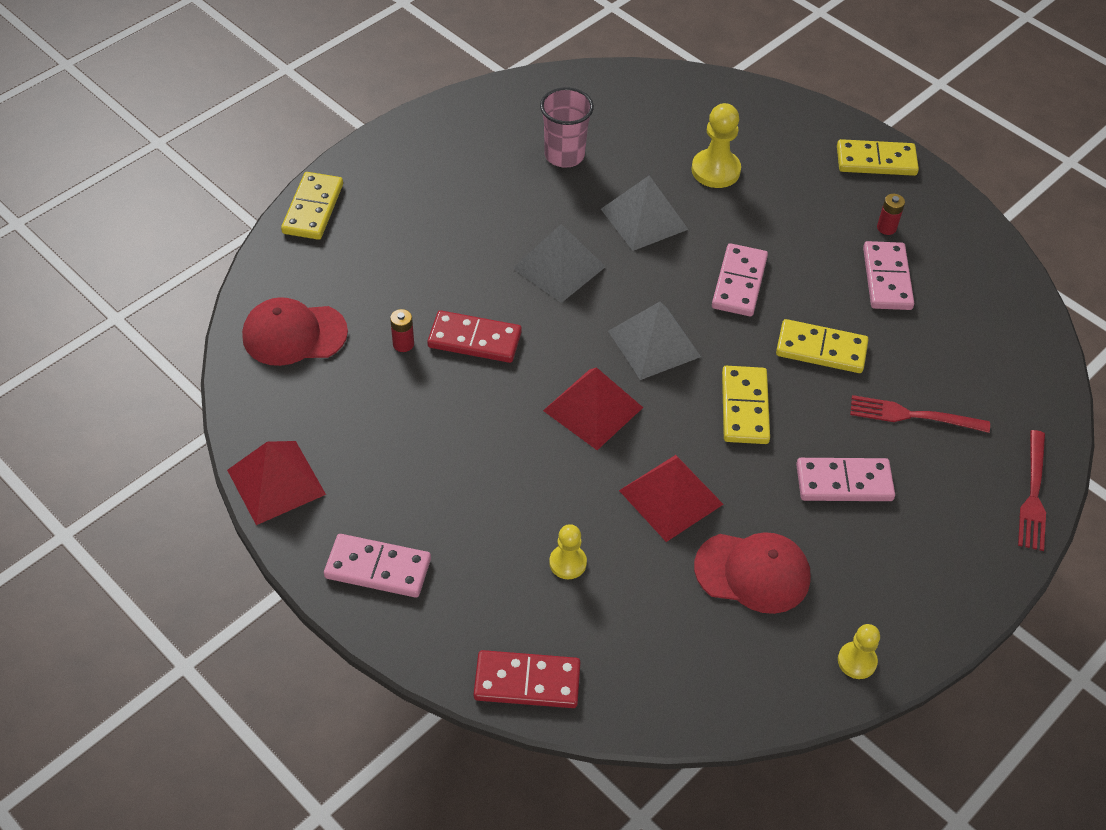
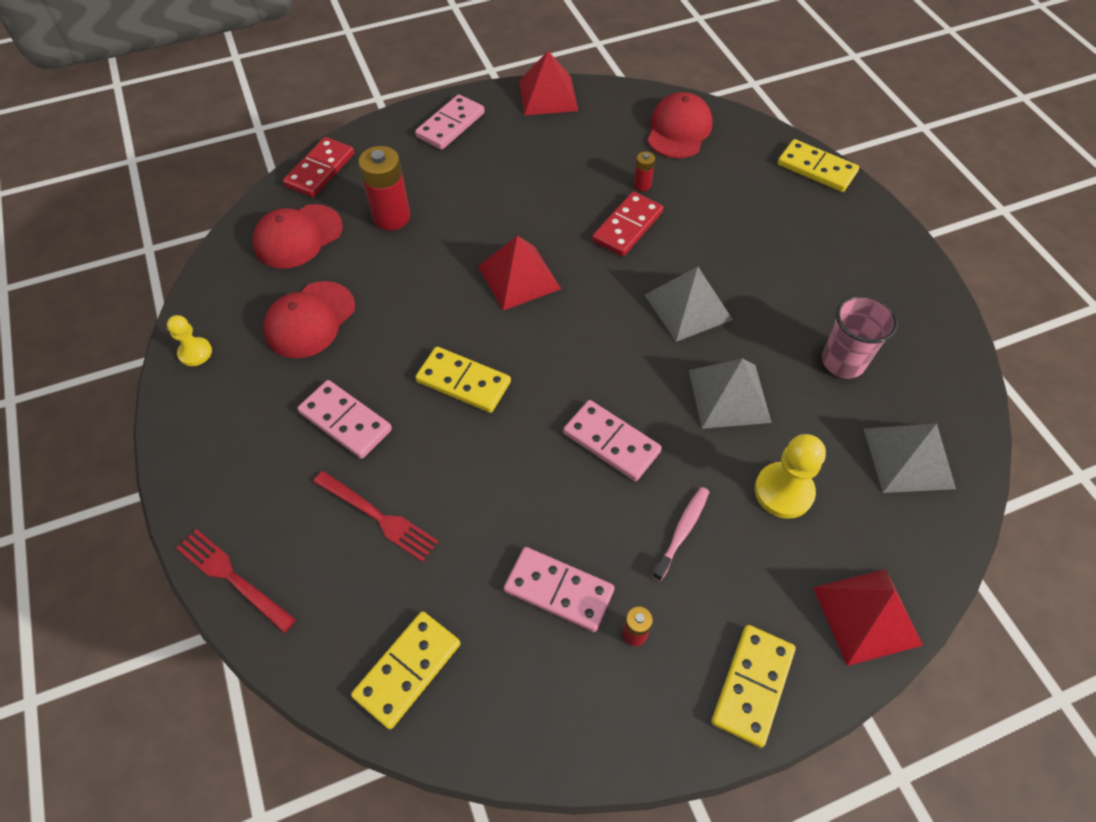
camera: 115 degrees right, 5 degrees up
(567, 563) = (391, 217): yellow pawn -> red battery
(647, 647) = (298, 237): none -> red cap
(654, 344) = (567, 343): grey pyramid -> grey pyramid (908, 458)
(671, 497) = (407, 295): red pyramid -> red pyramid (867, 616)
(789, 220) = (682, 531): none -> pink toothbrush
(821, 349) = (496, 476): yellow domino -> yellow domino (408, 670)
(844, 483) = (345, 421): pink domino -> pink domino turned 75 degrees counterclockwise
(912, 415) = (378, 517): red fork -> red fork turned 90 degrees clockwise

